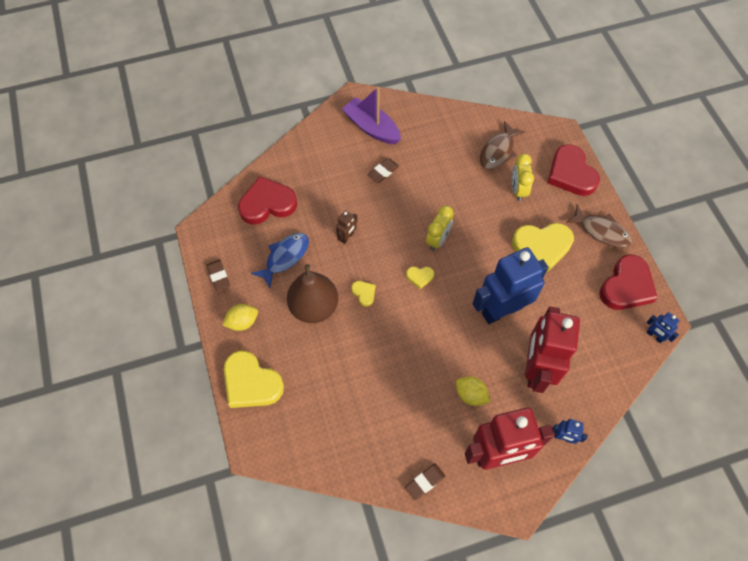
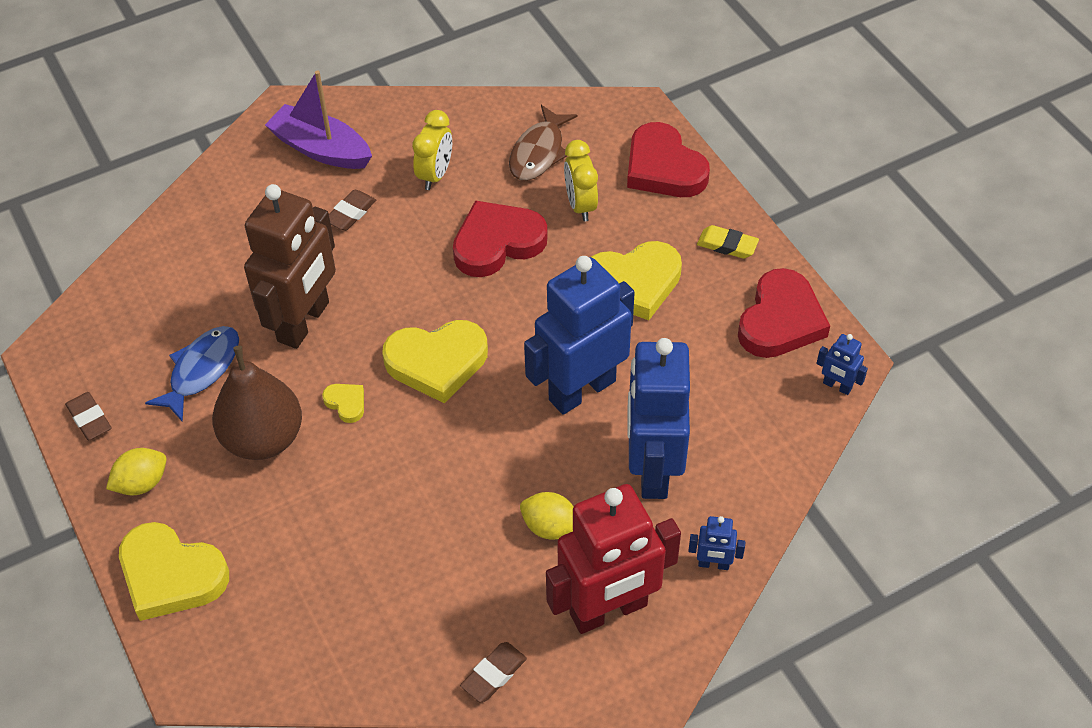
camera: 10 degrees left, 10 degrees down
(267, 204) = (158, 293): red heart -> red heart (497, 243)
(347, 237) = (304, 322): brown robot -> brown robot, size x2.43
(419, 277) = (437, 362): yellow heart -> yellow heart, size x2.20
(437, 240) = (458, 301): yellow clock -> yellow clock (435, 175)
(536, 369) = (652, 469): red robot -> blue robot
(601, 231) = (727, 245): brown fish -> yellow eraser

